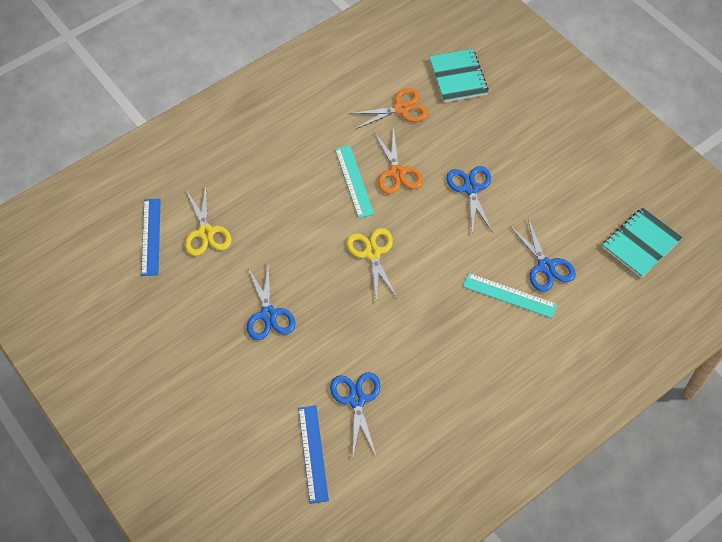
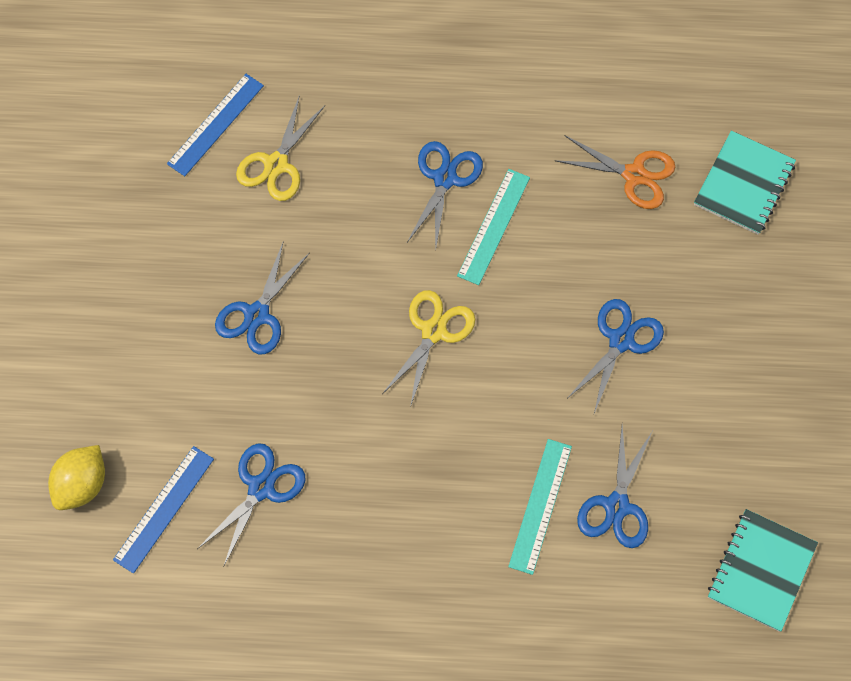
camera: 40 degrees right, 10 degrees up
(253, 478) = (82, 484): none -> yellow lemon
(306, 176) = (445, 178): none -> blue scissors
(397, 173) = (553, 253): orange scissors -> none
(509, 295) = (540, 506): turquoise ruler -> turquoise ruler turned 45 degrees clockwise
(641, 243) = (760, 570): turquoise notebook -> turquoise notebook turned 60 degrees counterclockwise

